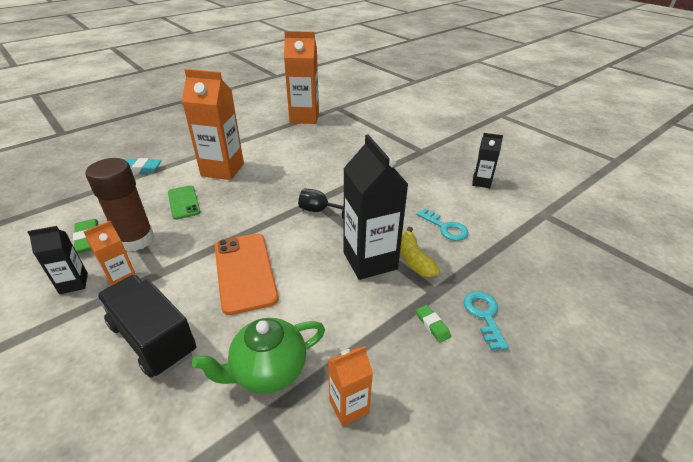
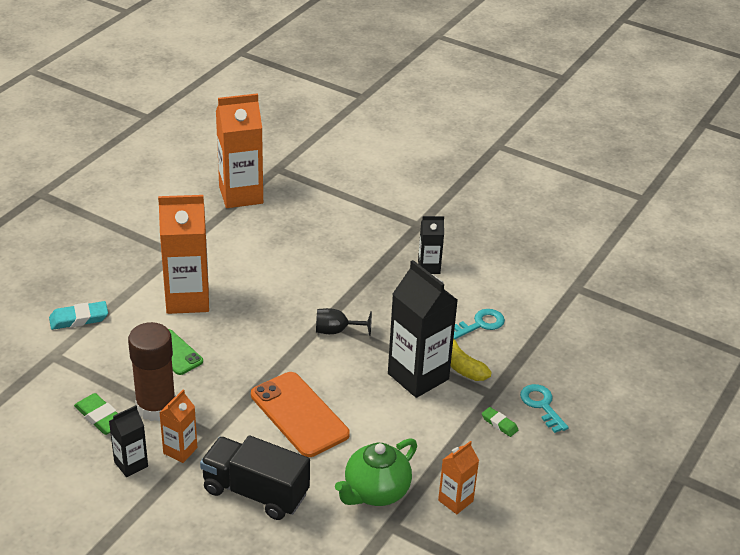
camera: 20 degrees left, 0 degrees up
(445, 228) = (480, 324): turquoise key -> turquoise key turned 60 degrees counterclockwise
(481, 182) = (501, 258): black carton -> black carton (429, 267)

